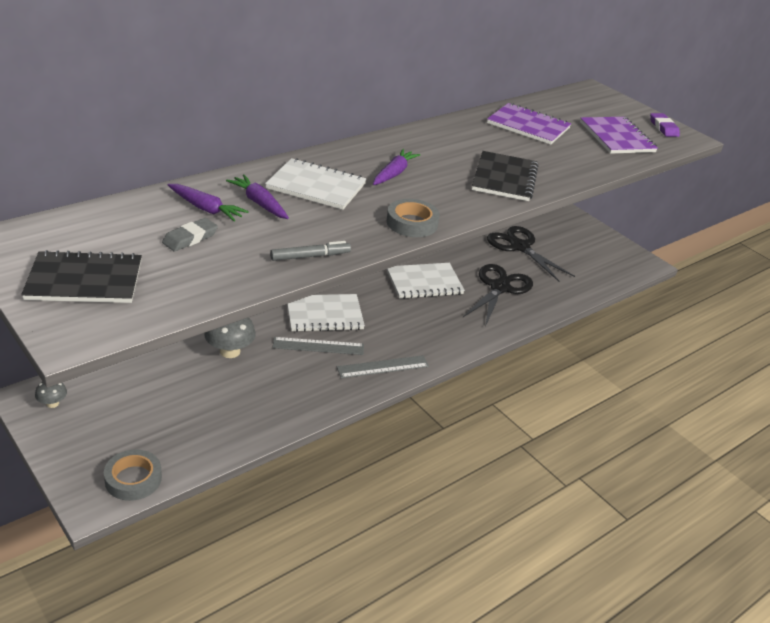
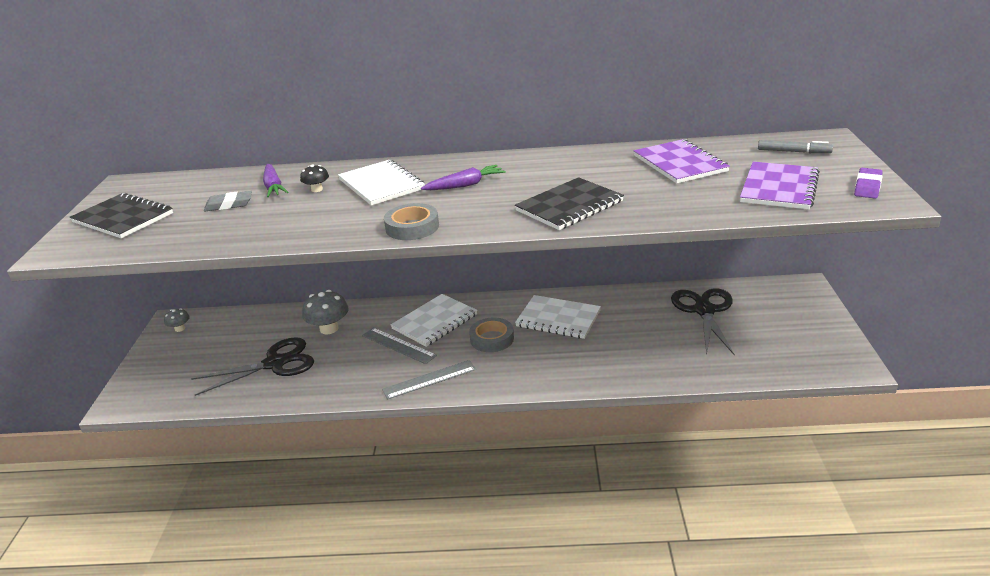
camera: 45 degrees right, 5 degrees down
(133, 479) = (158, 397): grey tape -> grey tape (492, 339)
(259, 203) = (317, 189): purple carrot -> black mushroom
(310, 256) = (287, 235): grey marker -> grey marker (793, 152)
(324, 315) = (434, 322): white notebook -> white notebook turned 75 degrees counterclockwise
(383, 367) = (429, 379): grey ruler -> grey ruler turned 45 degrees counterclockwise
(499, 287) = (632, 343): black scissors -> black scissors (275, 363)

